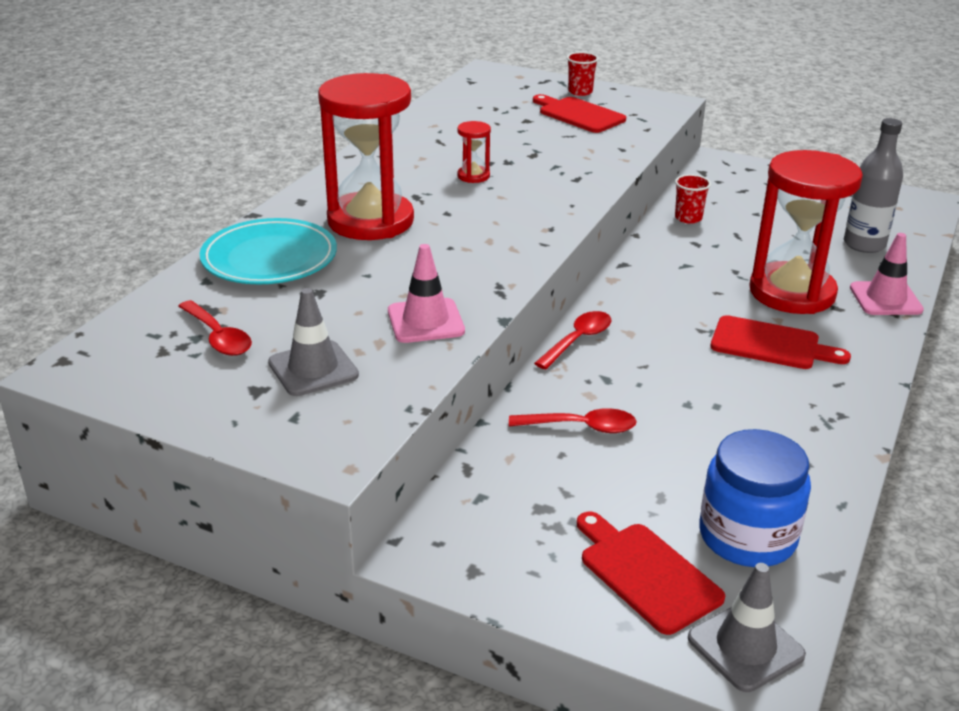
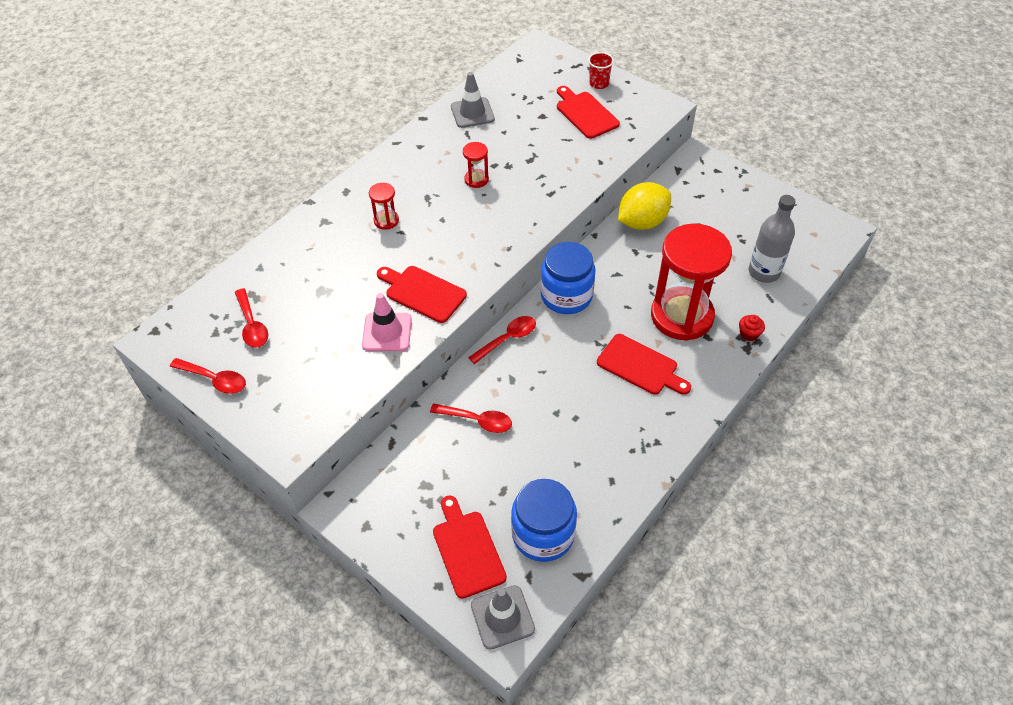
camera: 15 degrees right, 20 degrees up
(181, 400) = (215, 379): none -> red spoon
(269, 258) = (306, 251): turquoise plate -> none
(313, 369) = (301, 365): grey traffic cone -> grey traffic cone (472, 113)
(370, 221) = (386, 220): red hourglass -> red hourglass, size x0.41
(457, 279) = (423, 293): none -> red cutting board
(633, 291) = (566, 296): none -> blue jar
(688, 218) = (642, 222): red cup -> yellow lemon
(885, 299) = (749, 334): pink traffic cone -> red cupcake

